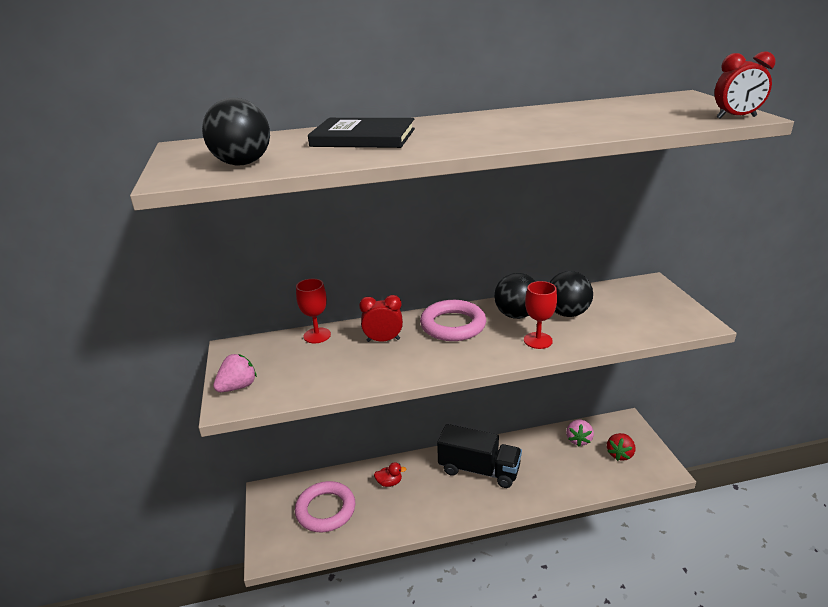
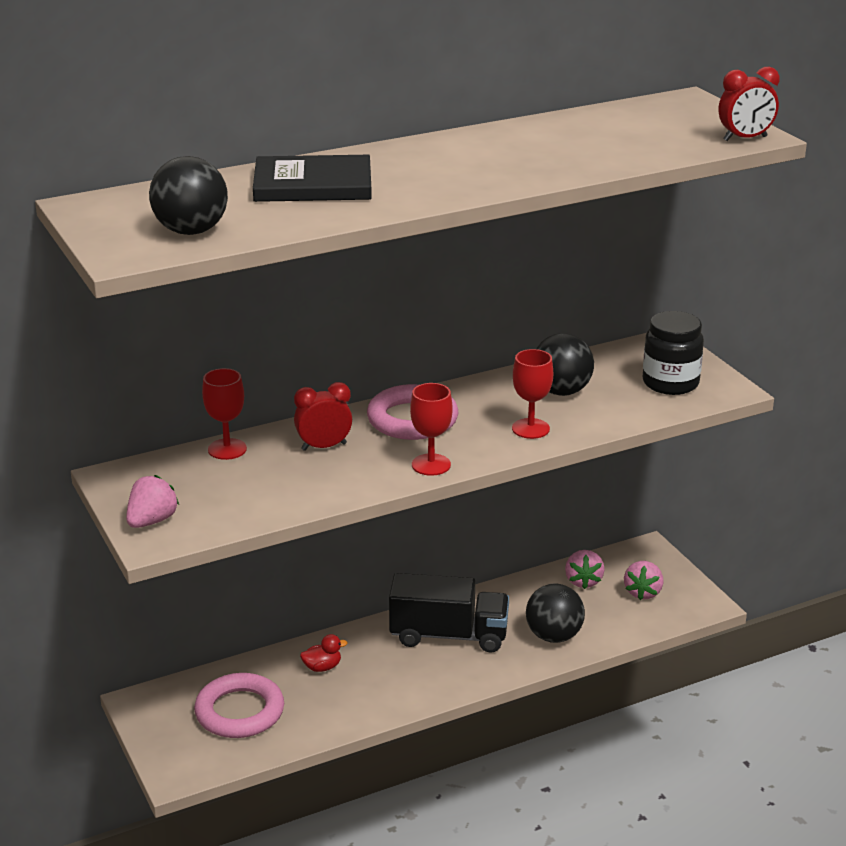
camera: 15 degrees left, 0 degrees up
(455, 362) = (431, 465): none -> red goblet
(516, 315) = (494, 399): black ball -> black ball (554, 636)
(620, 454) = (643, 592): red strawberry -> pink strawberry
(652, 314) = (670, 383): none -> black jar

